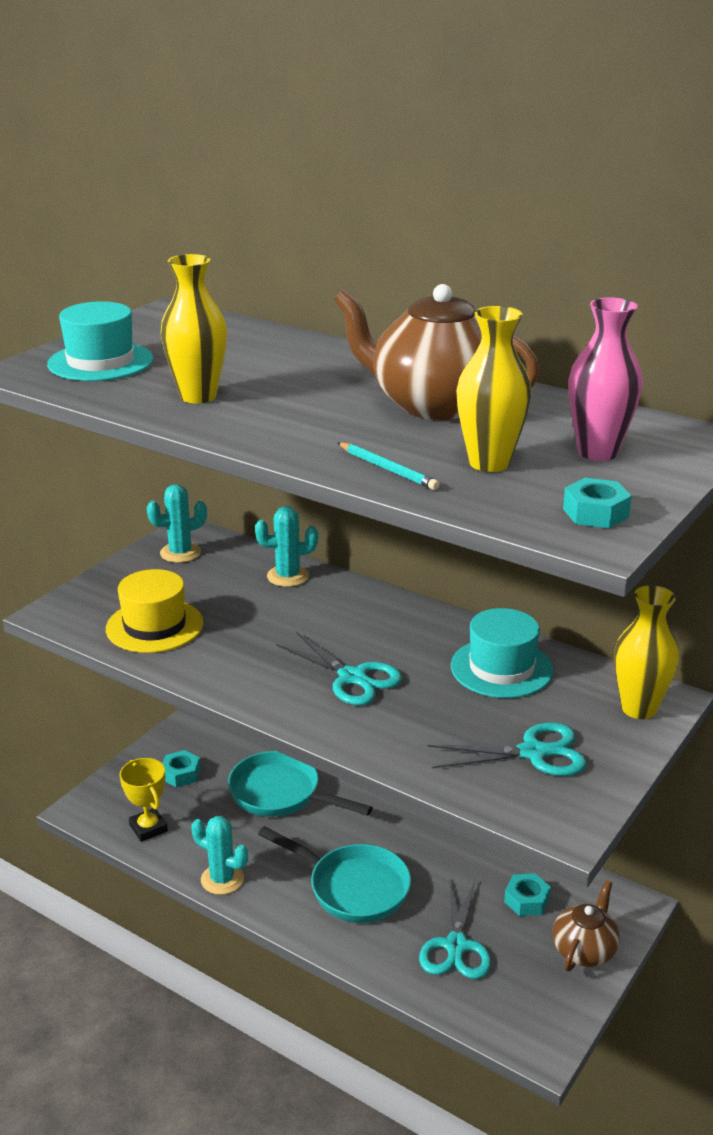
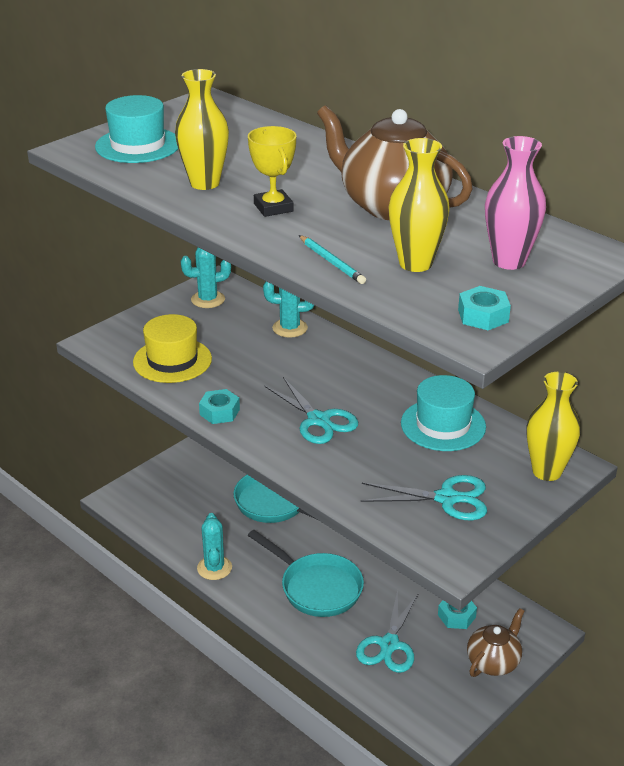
camera: 10 degrees right, 5 degrees up
(148, 828) = (165, 520): yellow trophy -> yellow trophy (273, 207)
(181, 774) = (199, 479): turquoise nut -> turquoise nut (219, 412)
(222, 879) = (214, 568): turquoise cactus -> turquoise cactus turned 45 degrees clockwise

